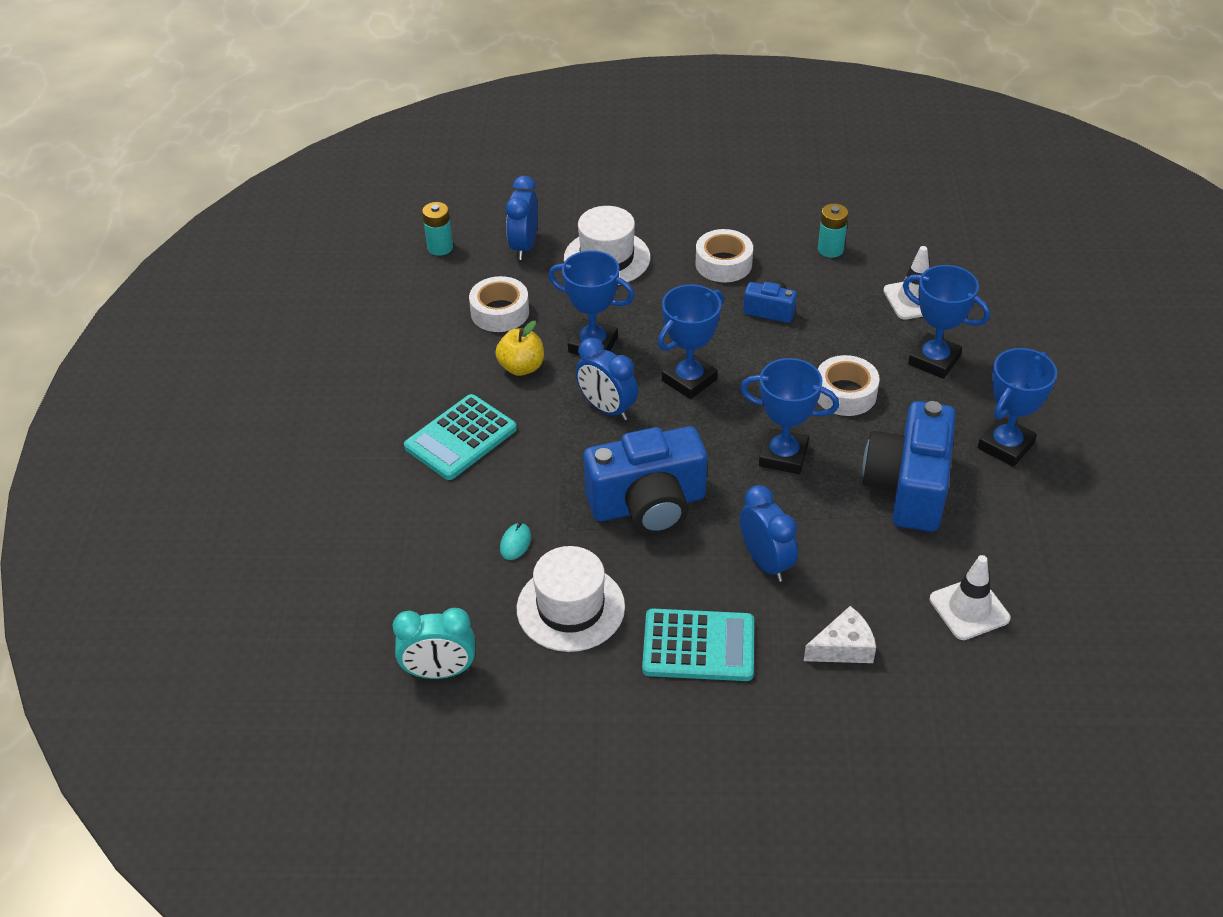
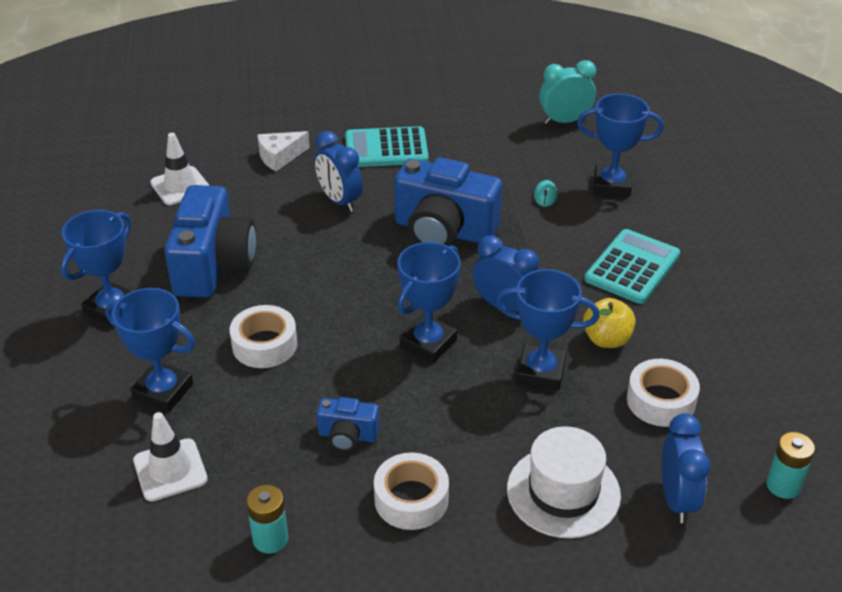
camera: 170 degrees right, 5 degrees down
(570, 608) = (486, 161): white hat -> none
(648, 505) = (444, 231): blue camera -> blue camera turned 135 degrees counterclockwise
(783, 456) = (327, 280): blue trophy -> blue trophy (611, 185)

